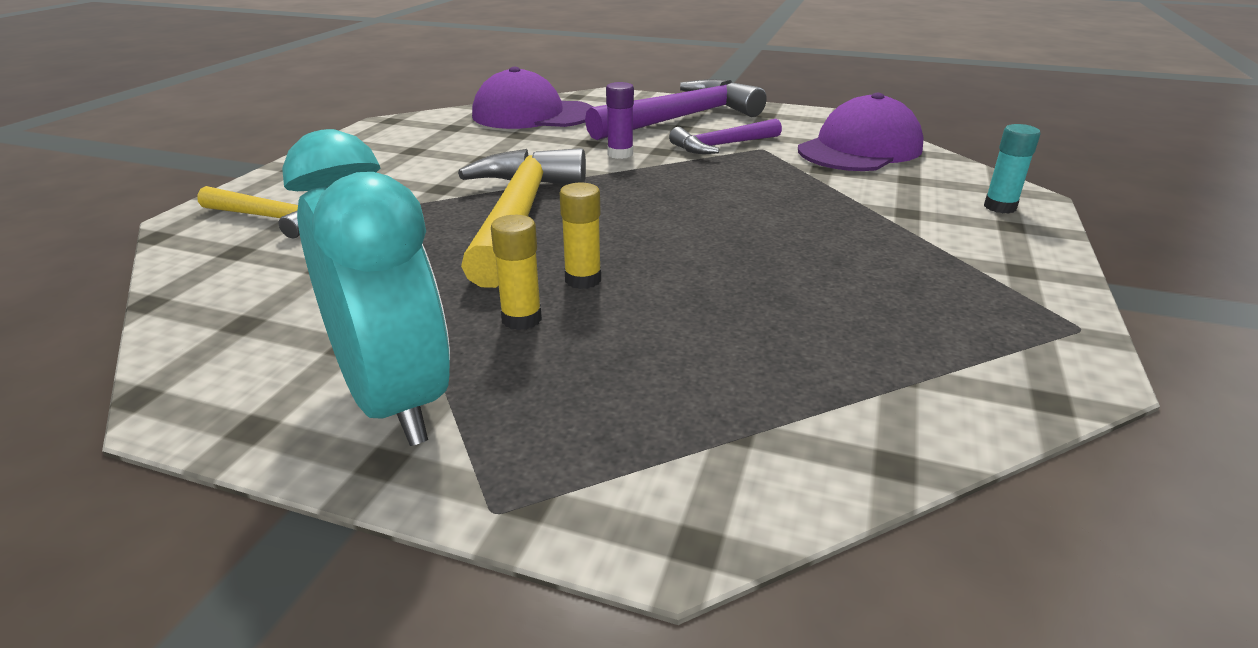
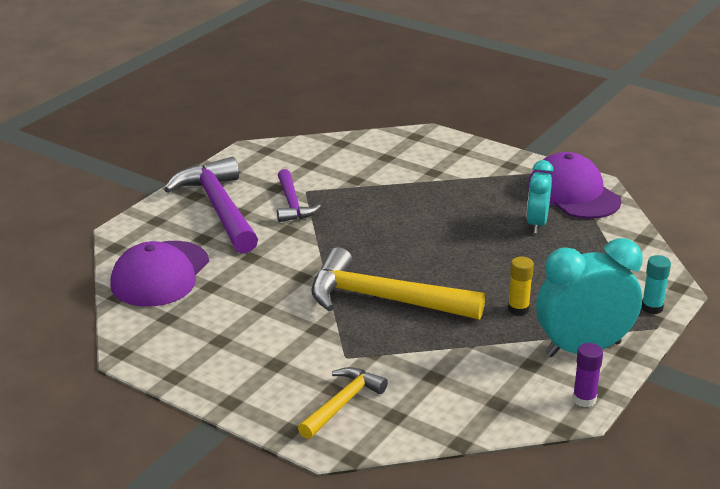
camera: 75 degrees left, 0 degrees up
(583, 280) = (481, 286): yellow glue stick -> none
(620, 154) = (286, 247): purple glue stick -> purple glue stick (584, 399)
(831, 314) = (536, 224): none -> turquoise clock
(860, 149) = (328, 158): purple cap -> purple cap (573, 193)
(1000, 207) = (438, 145): turquoise glue stick -> turquoise glue stick (652, 308)

